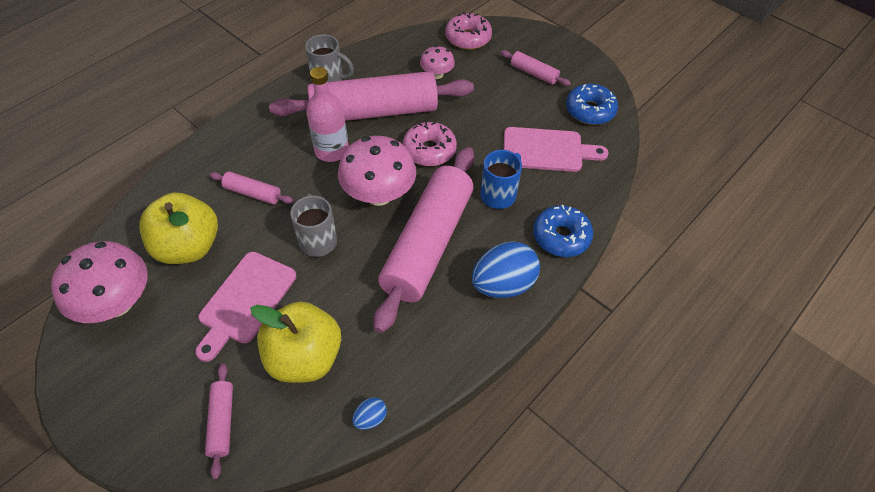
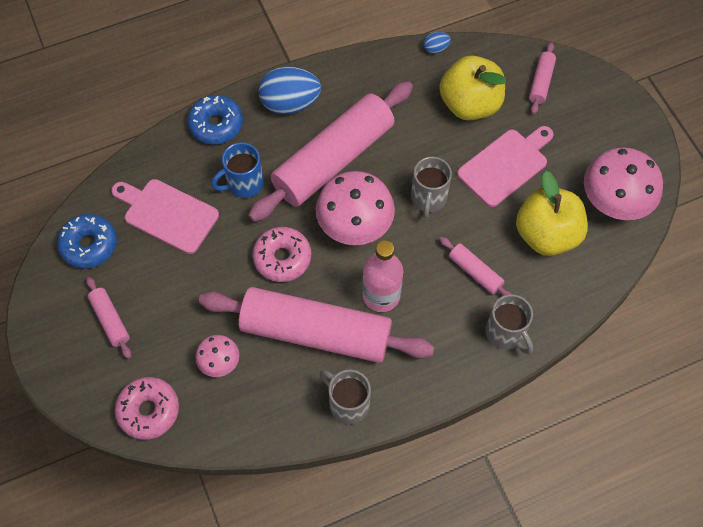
camera: 155 degrees left, 10 degrees up
(214, 157) = (505, 333): none -> grey mug

